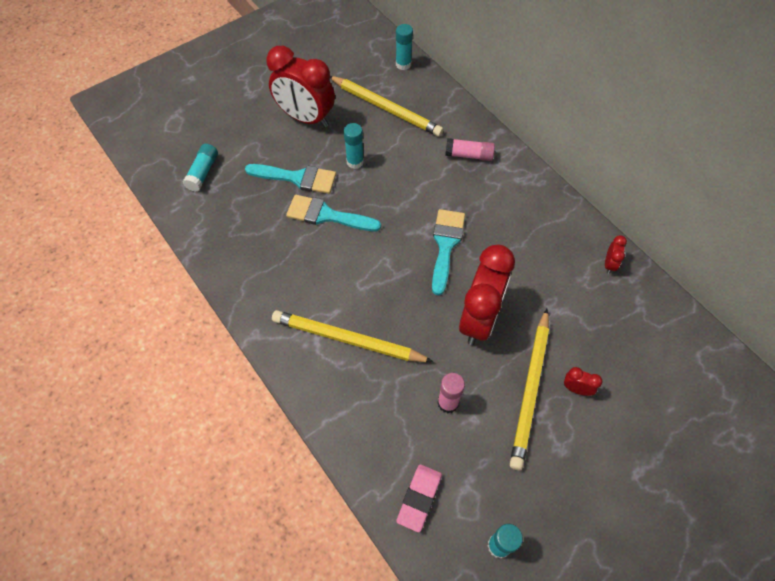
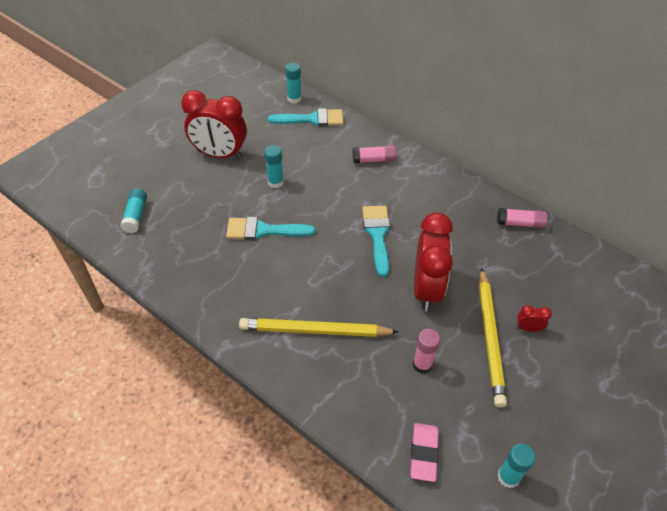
camera: 15 degrees left, 10 degrees down
(297, 178) = (227, 204): turquoise brush -> turquoise brush (312, 119)
(386, 108) = (290, 135): yellow pencil -> none
(609, 264) = (520, 223): red clock -> pink glue stick

